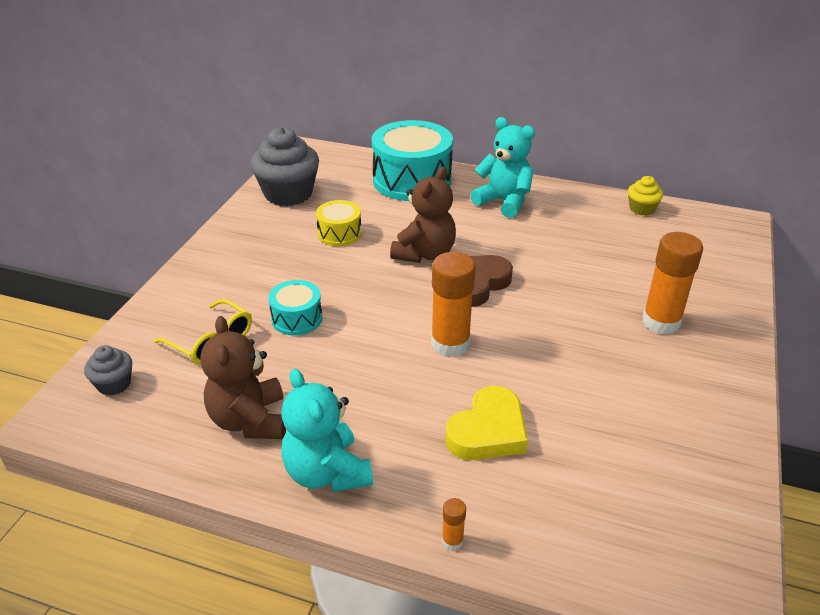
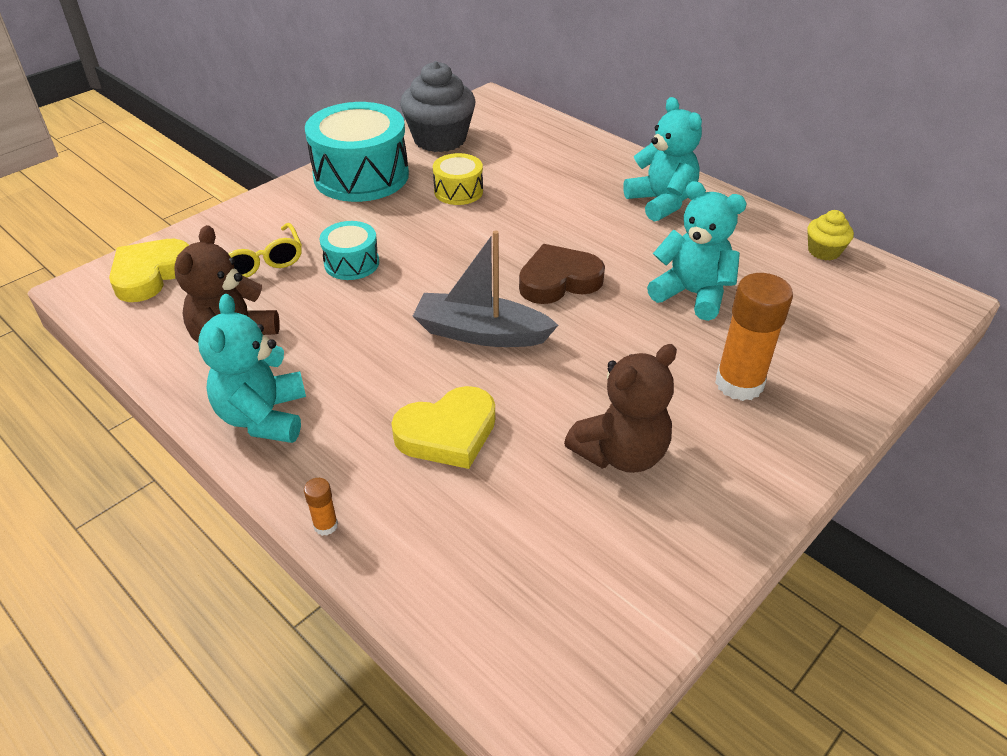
camera: 25 degrees right, 5 degrees up
(114, 384) = (151, 274): grey cupcake -> yellow heart
(412, 180) = (577, 155): turquoise drum -> turquoise drum (361, 176)
(424, 254) = (528, 235): brown teddy bear -> brown teddy bear (621, 453)
(450, 343) = (481, 333): orange glue stick -> grey boat
(579, 266) = (692, 294): none -> turquoise teddy bear

